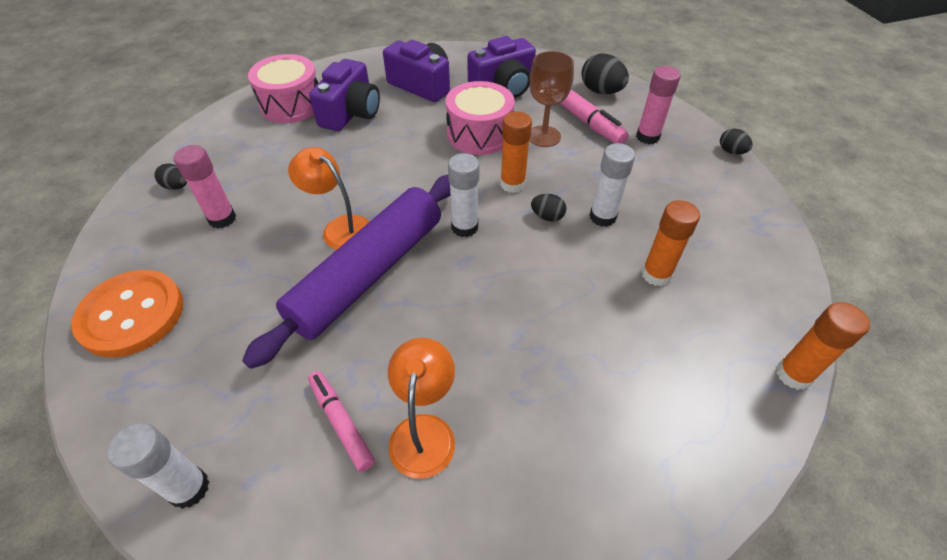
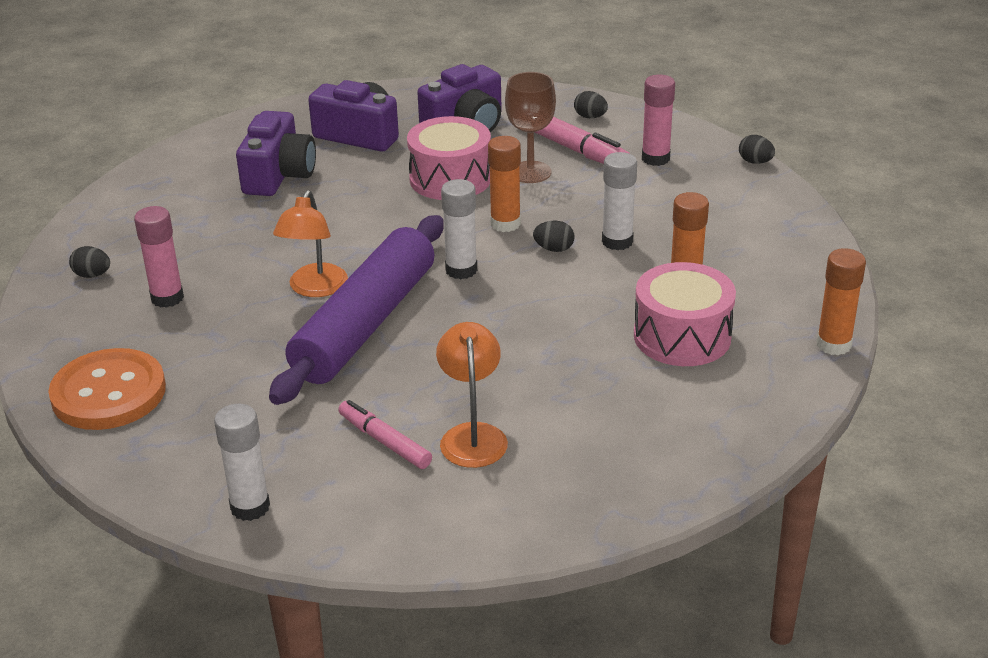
camera: 10 degrees left, 15 degrees down
(291, 104) = (196, 175): pink drum -> pink drum (682, 336)
(340, 228) = (314, 289): orange lamp -> orange lamp turned 105 degrees counterclockwise
(601, 91) = (590, 117): black egg -> black egg, size x0.58

